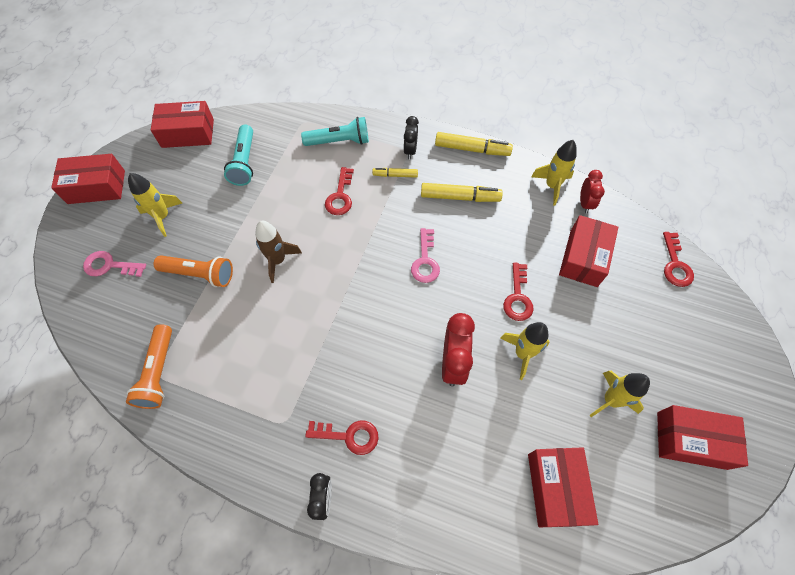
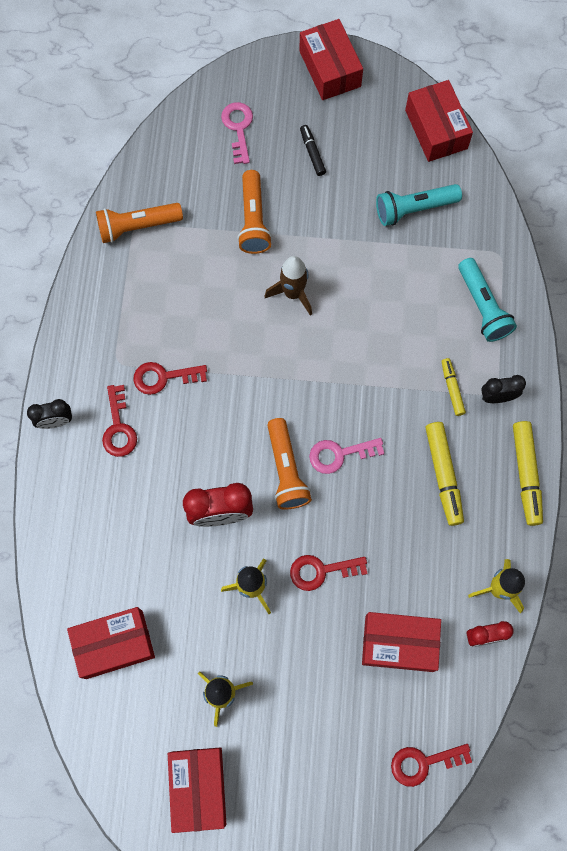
camera: 75 degrees right, 10 degrees up
(162, 217) = (312, 153): yellow rocket -> black marker
(340, 196) = (400, 333): red key -> red key (163, 377)
(428, 303) = (286, 470): none -> orange flashlight

